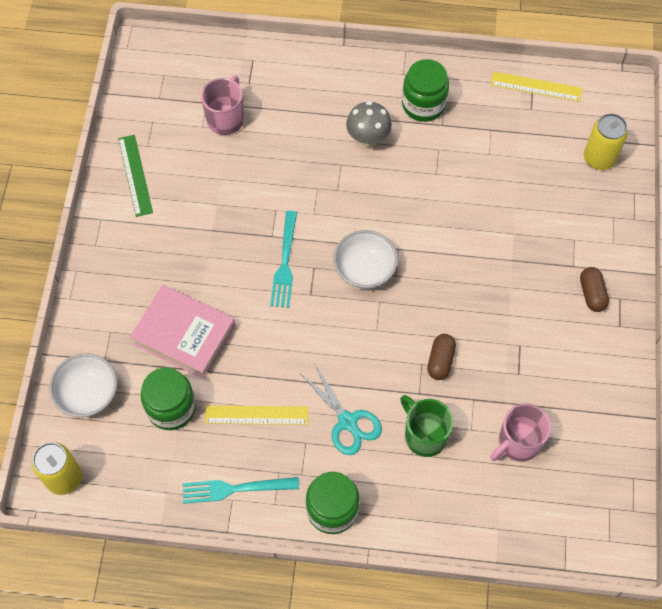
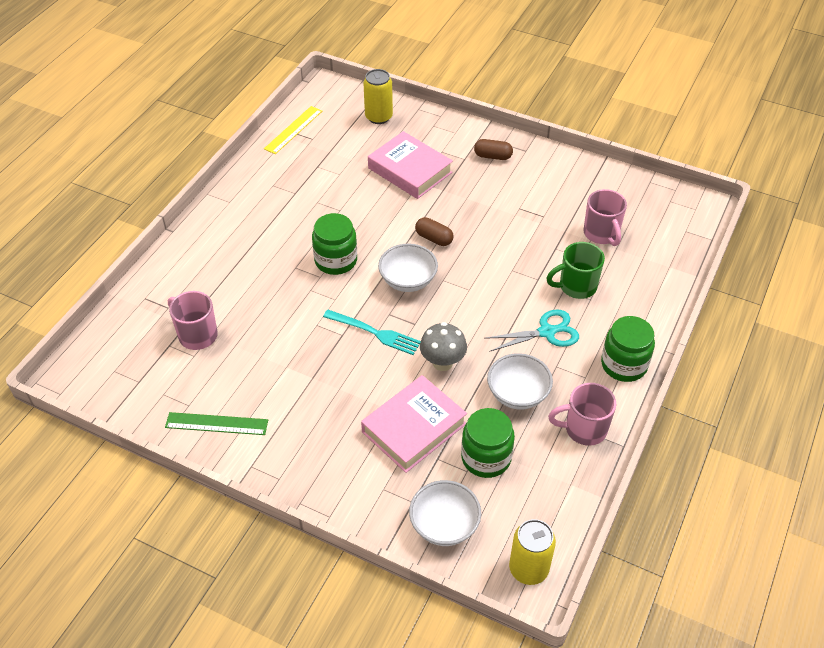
camera: 70 degrees left, 15 degrees down
(235, 489) = (584, 429): turquoise fork -> pink mug
(256, 415) = (517, 394): yellow ruler -> white bowl
(368, 138) = (280, 242): grey mushroom -> grey mushroom (442, 363)
(423, 104) = (268, 198): green jar -> green jar (336, 260)
(440, 361) = (514, 257): brown capsule -> brown capsule (434, 238)
(527, 218) = (410, 170): none -> pink book

